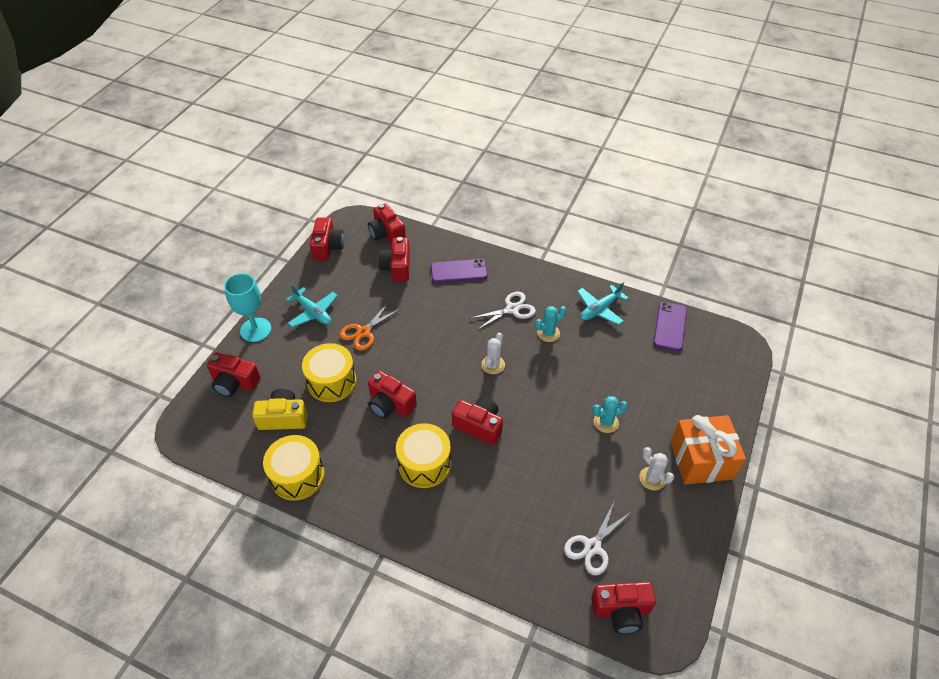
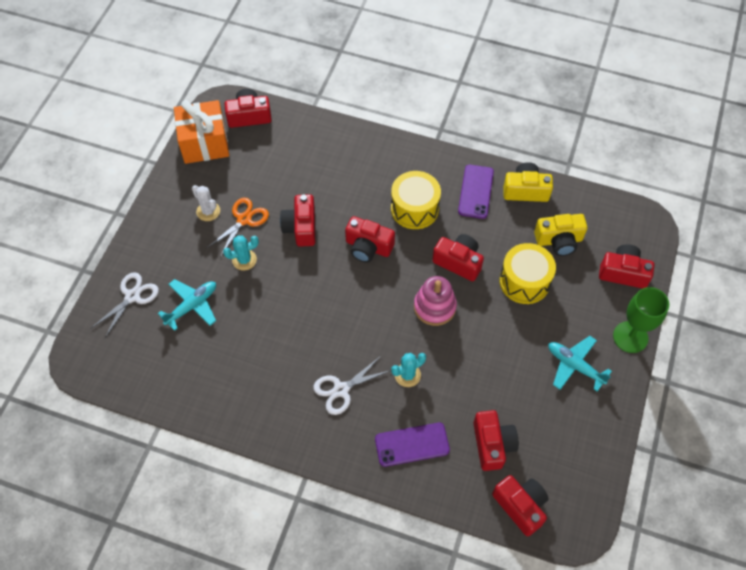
camera: 175 degrees right, 10 degrees up
(255, 330) = (630, 337): turquoise goblet -> green goblet
(297, 476) = (525, 190): yellow drum -> yellow camera
(328, 247) = (593, 473): red camera -> red camera (301, 227)
(363, 332) = (508, 344): orange scissors -> orange scissors (244, 219)
(422, 366) = (434, 307): none -> pink stacking toy
(493, 365) = (359, 314): white cactus -> none
(548, 333) = (298, 359): turquoise cactus -> turquoise cactus (407, 375)
(592, 546) = (267, 155): white scissors -> white scissors (132, 296)
(600, 309) = (236, 398): turquoise plane -> turquoise plane (192, 306)
(670, 326) = (156, 380): purple phone -> purple phone (476, 191)
(701, 460) = (159, 231): orange gift -> orange gift (204, 143)

